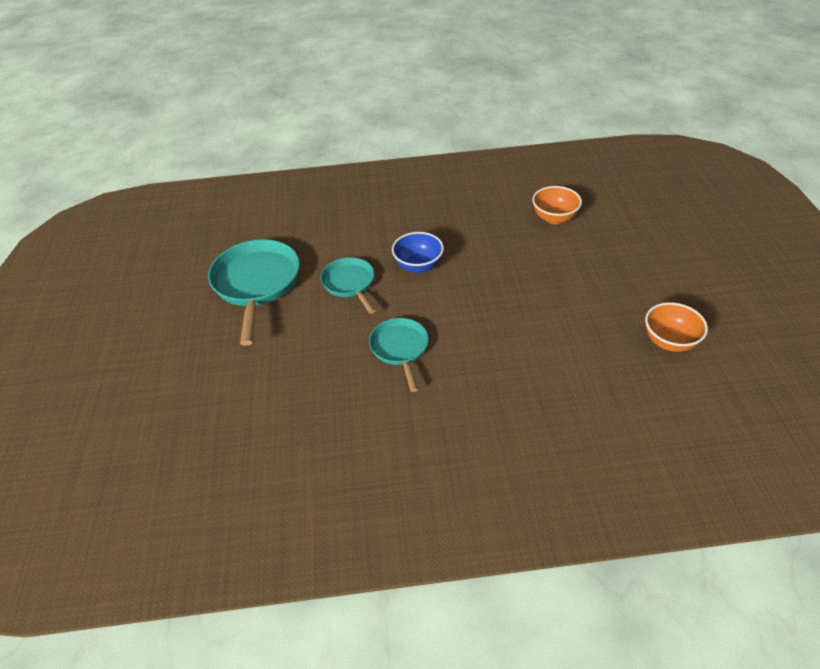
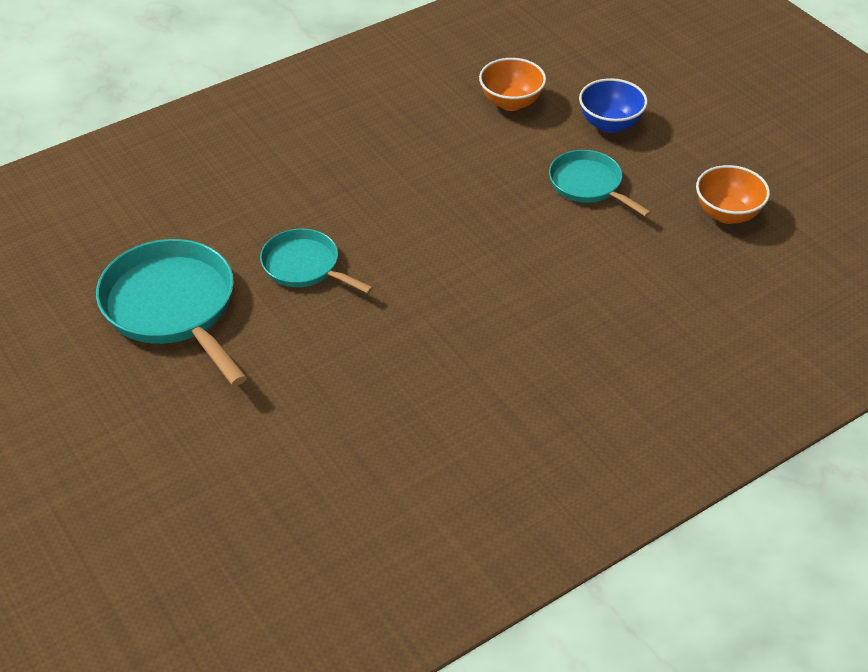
camera: 30 degrees left, 0 degrees up
(400, 349) = (429, 325): turquoise pan -> turquoise pan (589, 185)
(418, 266) = (379, 215): blue bowl -> blue bowl (610, 124)

